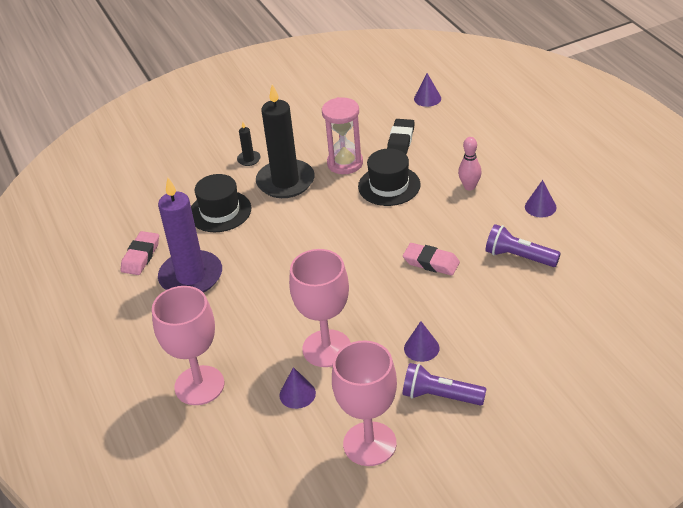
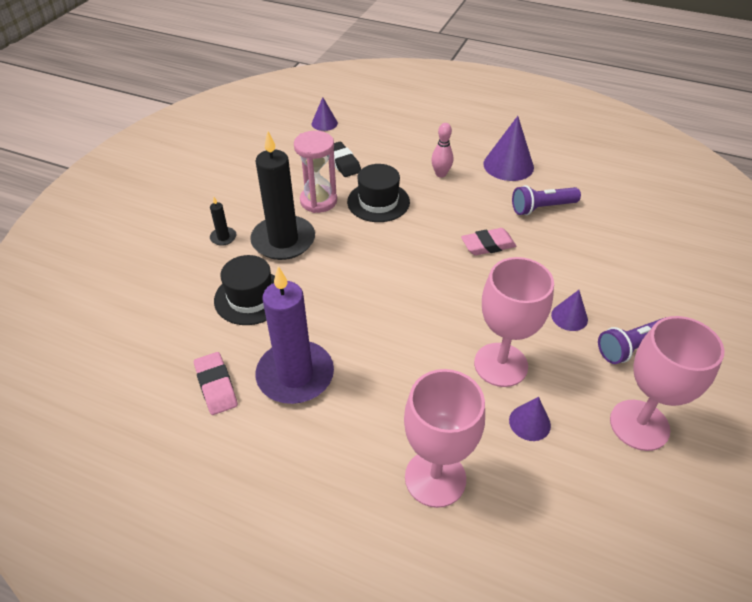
camera: 45 degrees left, 5 degrees up
(540, 207) = (508, 165): purple cone -> purple cone, size x1.77

